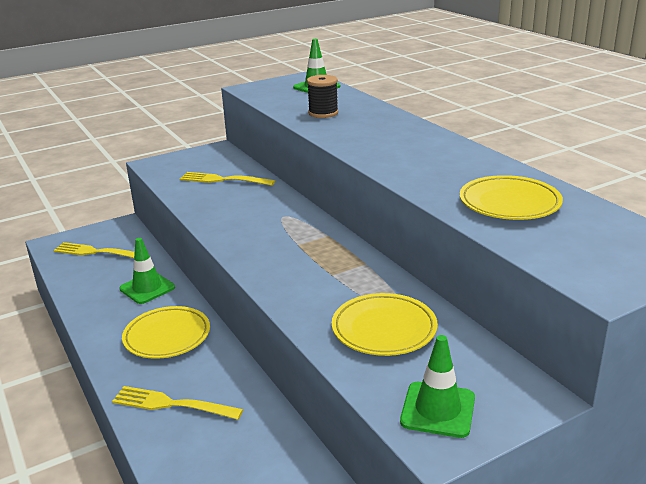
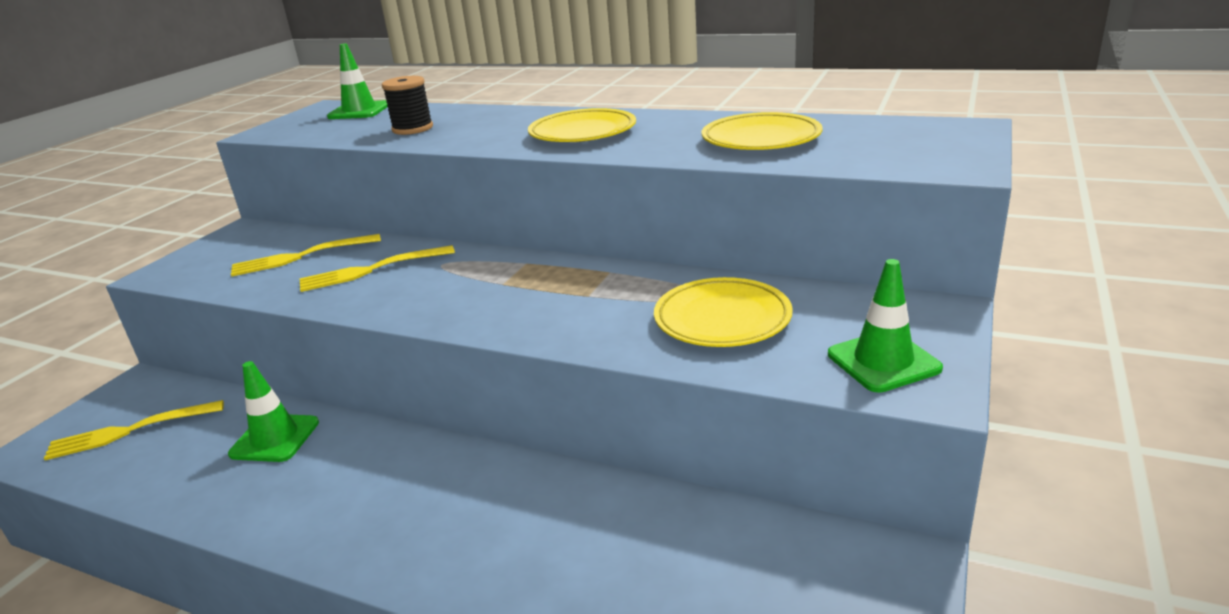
camera: 35 degrees left, 0 degrees up
(167, 336) = (377, 478): yellow plate -> yellow plate (582, 132)
(172, 404) = (484, 549): yellow fork -> yellow fork (371, 270)

